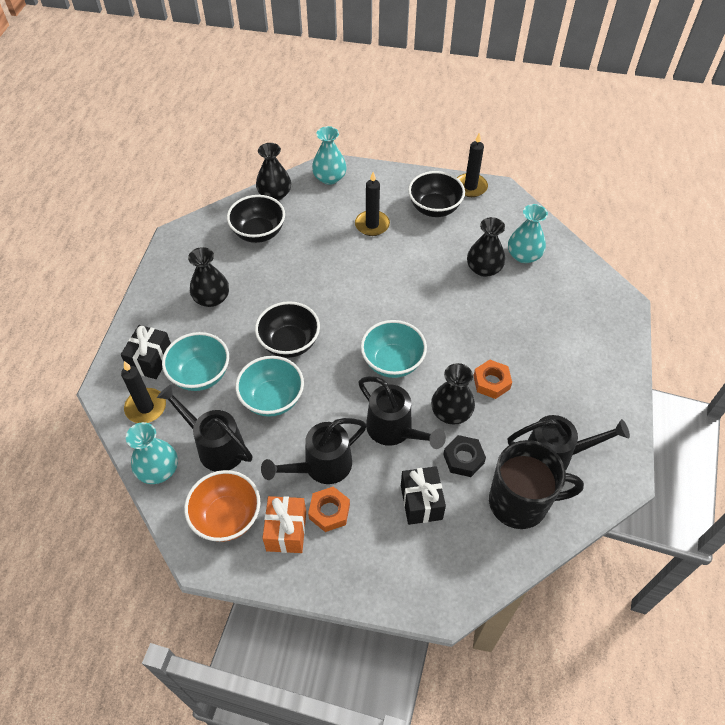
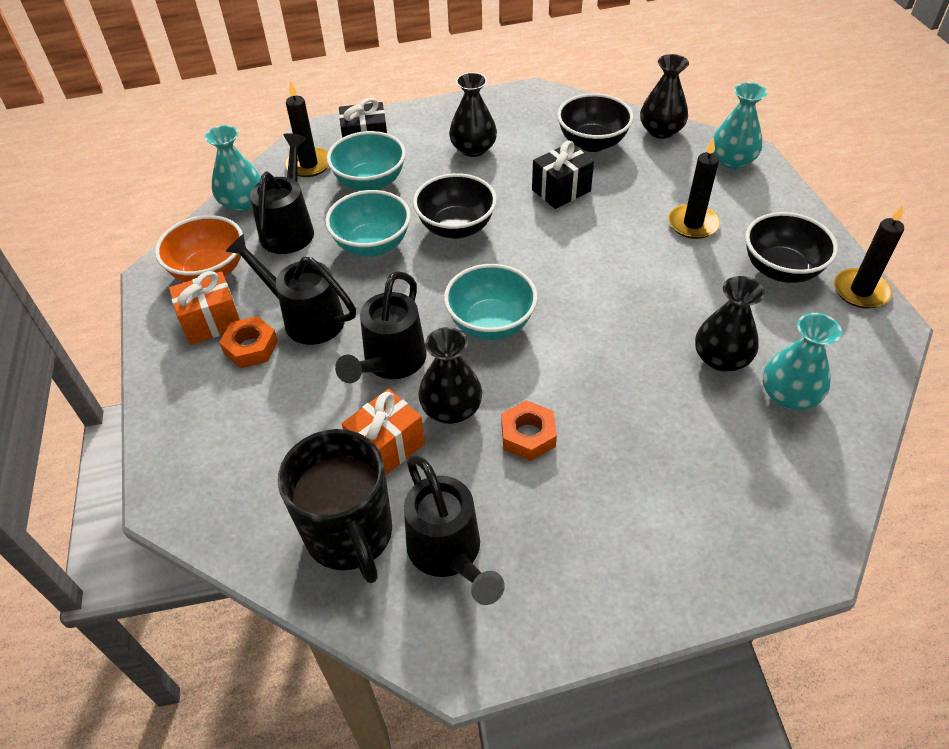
camera: 65 degrees right, 5 degrees down
(421, 502) = (301, 426): black gift -> black gift (561, 190)
(463, 459) = (386, 447): black nut -> orange gift

